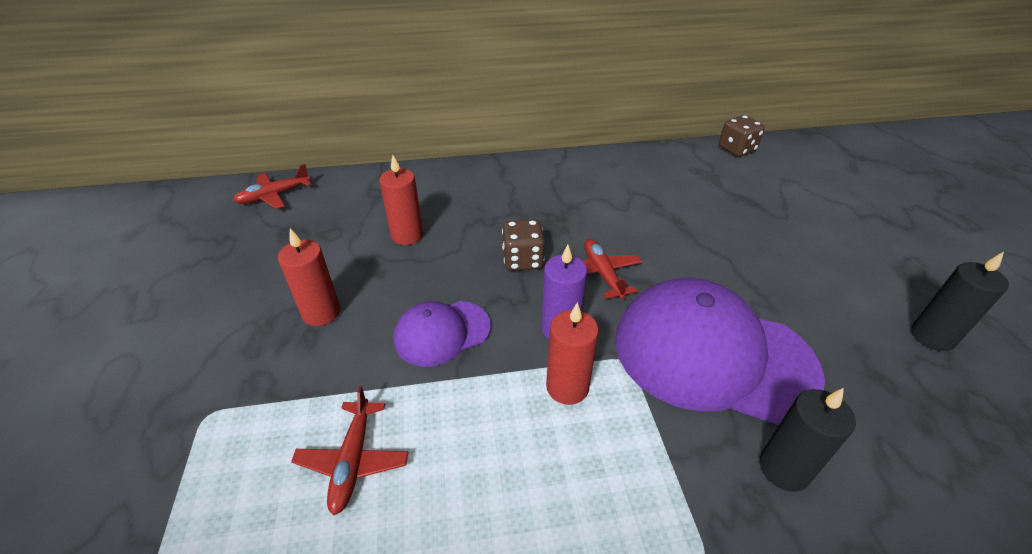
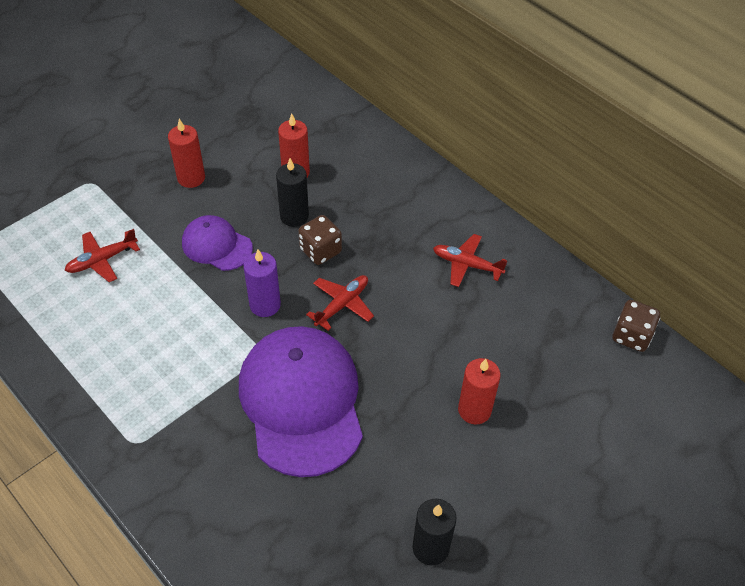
camera: 55 degrees right, 10 degrees up
(274, 196) = (279, 76): red plane -> red plane (467, 264)
(567, 387) = (216, 331): red candle -> red candle (474, 410)
(784, 468) = (224, 468): black candle -> black candle (294, 216)

